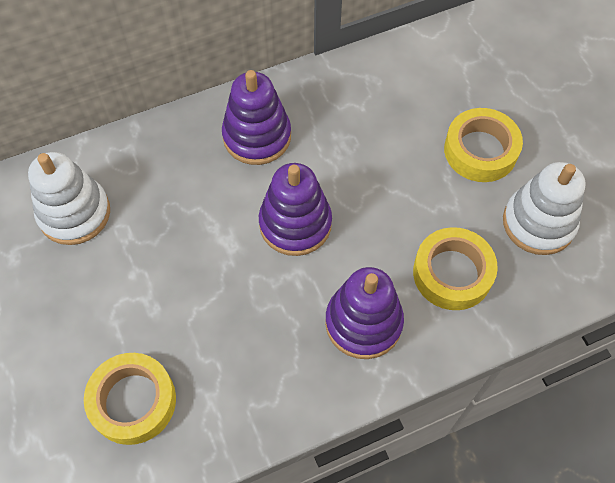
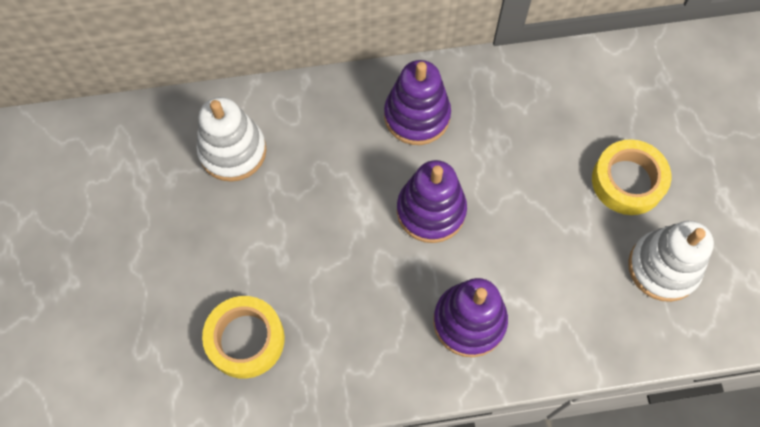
camera: 15 degrees right, 5 degrees up
(452, 273) = (565, 295): yellow tape -> none

